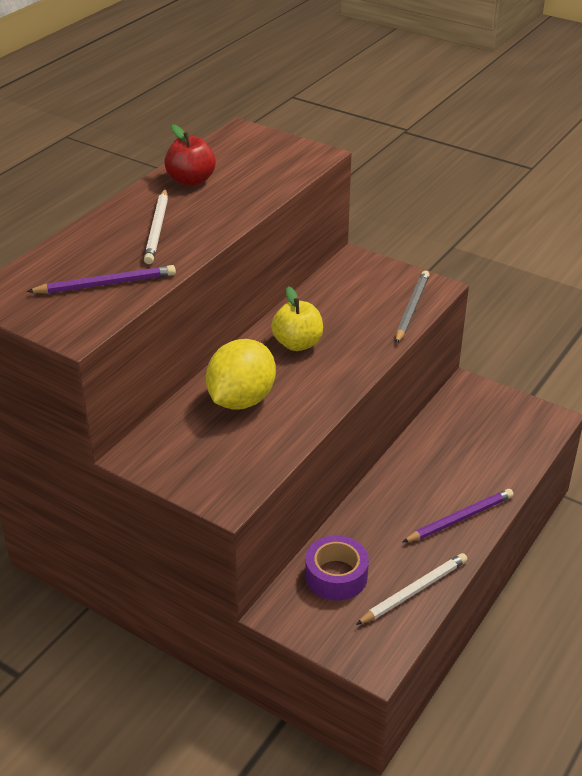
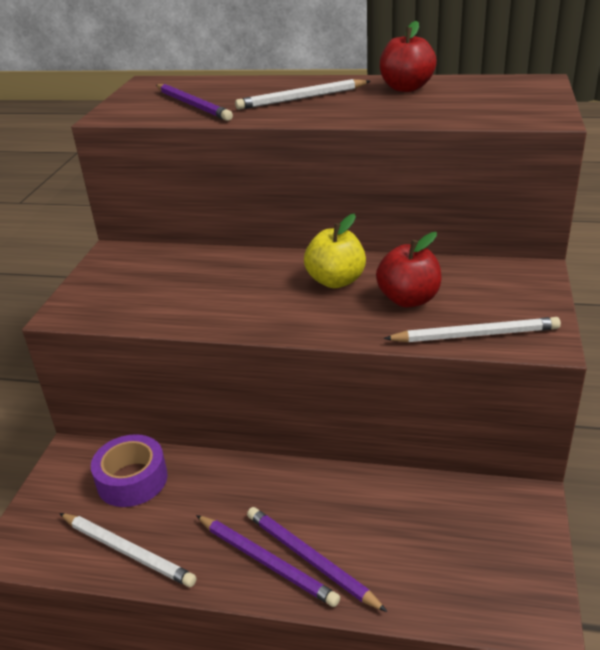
camera: 70 degrees right, 5 degrees down
(241, 399) = (220, 277): yellow lemon -> none
(349, 320) = (408, 299): none -> red apple
(411, 309) = (475, 335): grey pencil -> white pencil
(468, 497) = (310, 560): none -> purple pencil

